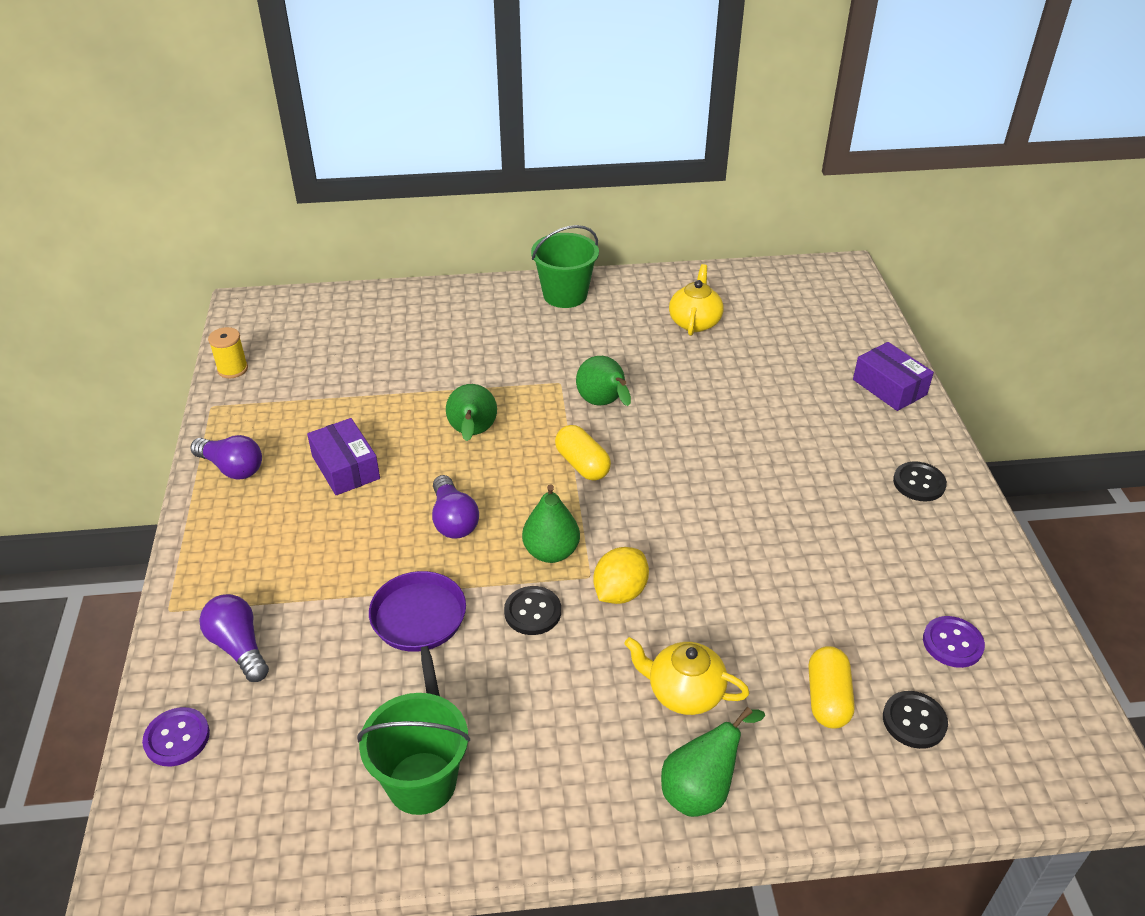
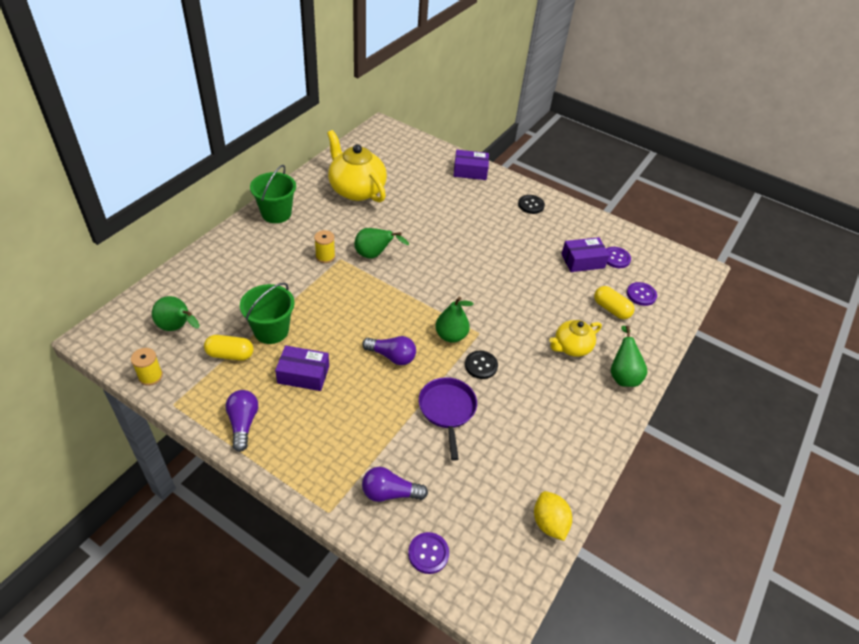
camera: 55 degrees left, 5 degrees up
(232, 468) = (243, 423): purple light bulb -> purple light bulb turned 75 degrees counterclockwise
(420, 623) = (447, 410): purple pan -> purple pan turned 60 degrees clockwise
(421, 783) = (543, 465): green bucket -> green bucket (271, 330)
(472, 434) = (338, 312): green pear -> green pear (177, 327)
(547, 370) = (325, 256): none -> yellow spool
(582, 464) = (406, 289): yellow capsule -> yellow capsule (230, 354)
(620, 592) = (498, 329): yellow lemon -> yellow lemon (549, 523)
(694, 322) = (356, 190): yellow teapot -> yellow teapot, size x1.73
(886, 606) = (582, 261): none -> purple box
(914, 721) = (641, 295): black button -> purple button

